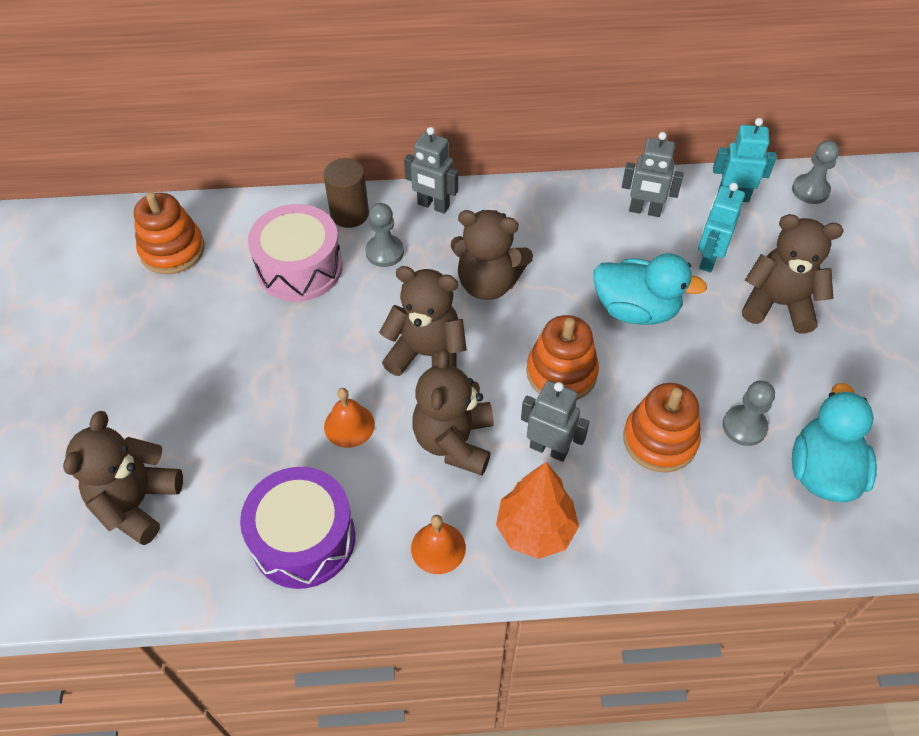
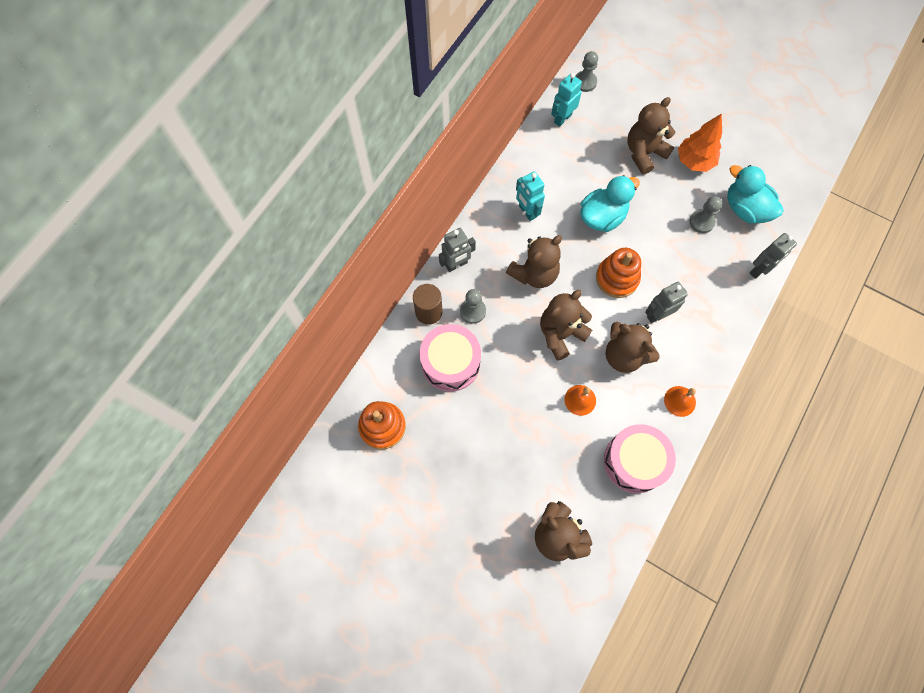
camera: 55 degrees left, 15 degrees up
(303, 538) = (634, 461): purple drum -> pink drum
(535, 530) = (697, 351): orange tree -> orange tree (694, 161)
(645, 210) = (541, 165): grey robot -> grey robot (759, 270)
(660, 440) = (685, 263): orange stacking toy -> none
(708, 259) = (594, 161): turquoise robot -> turquoise robot (527, 212)

